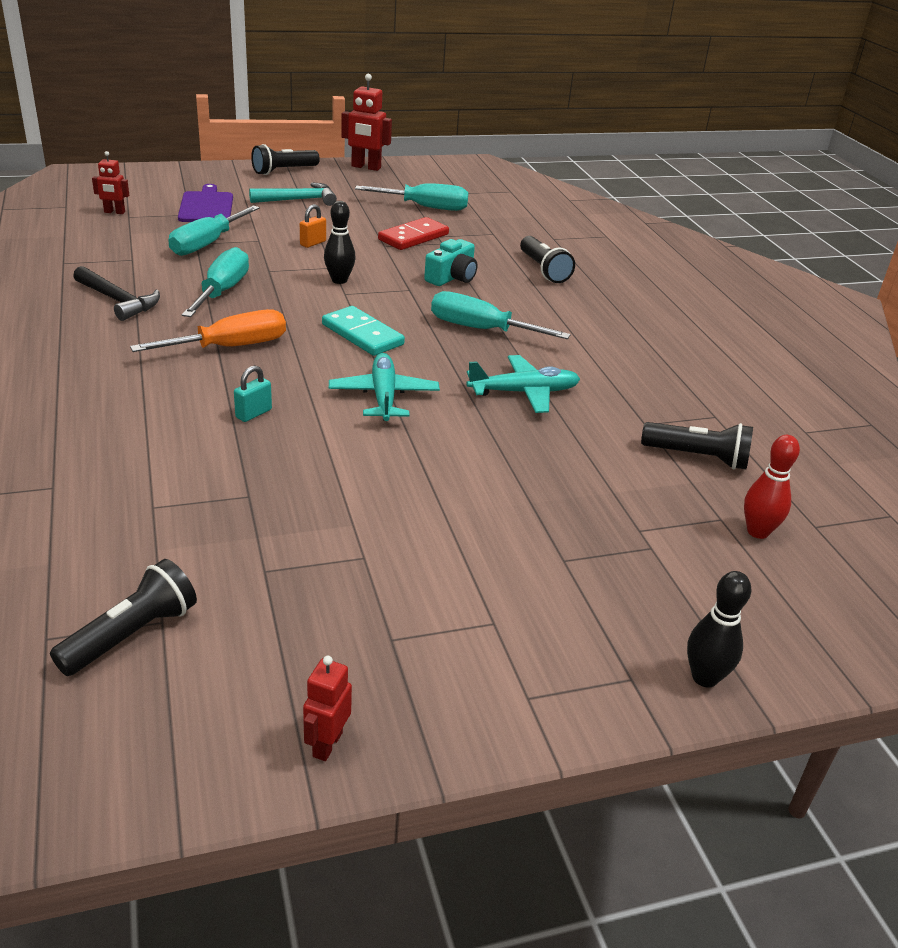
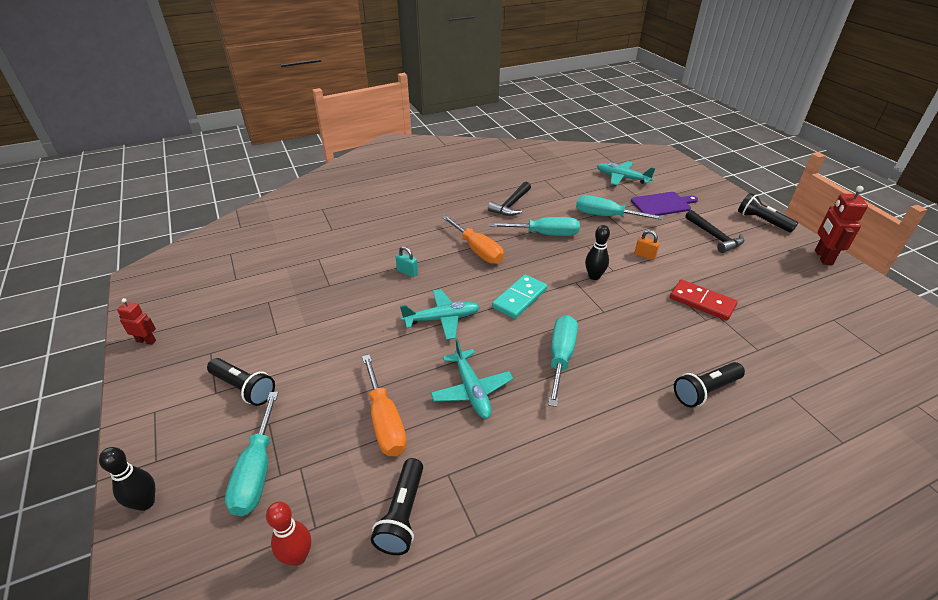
camera: 85 degrees right, 5 degrees up
(114, 212) = (622, 178): red robot -> turquoise plane
(132, 634) = (228, 273): black flashlight -> black flashlight (244, 388)
(299, 200) = (714, 237): turquoise hammer -> black hammer
(425, 207) = (772, 301): turquoise screwdriver -> turquoise screwdriver (257, 471)
(452, 277) = (642, 332): turquoise camera -> none
(568, 459) = (385, 421): none -> orange screwdriver

